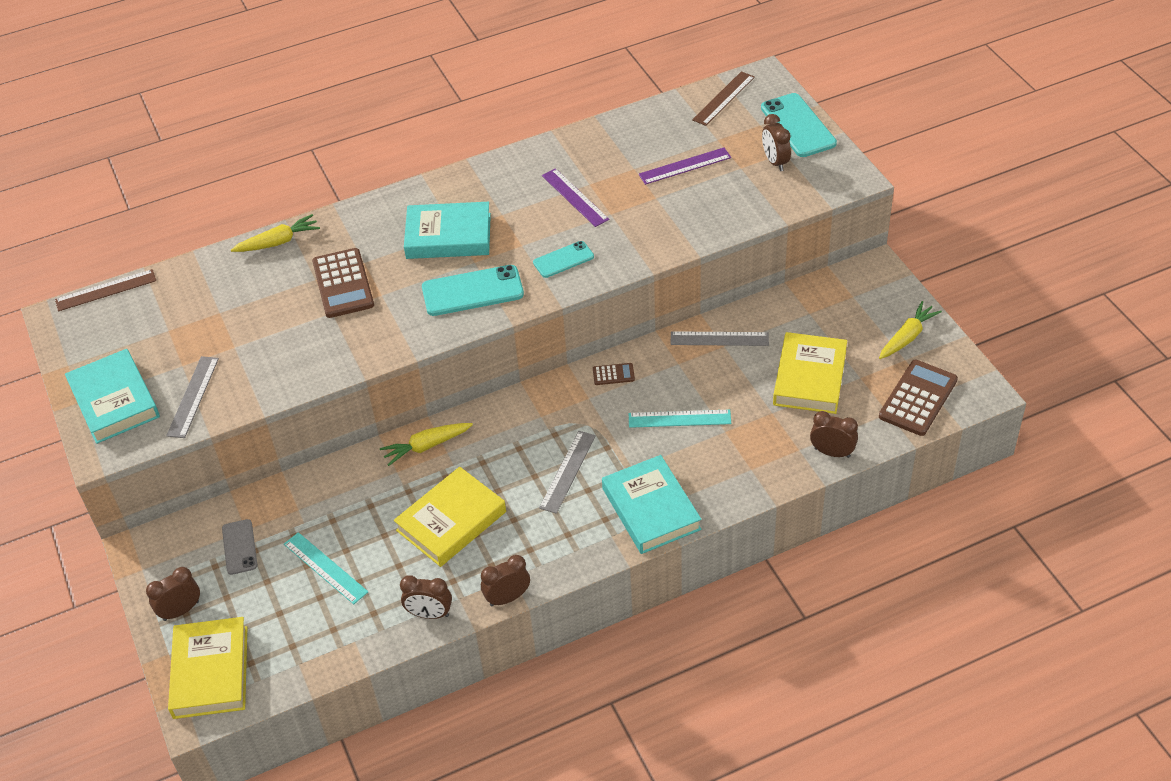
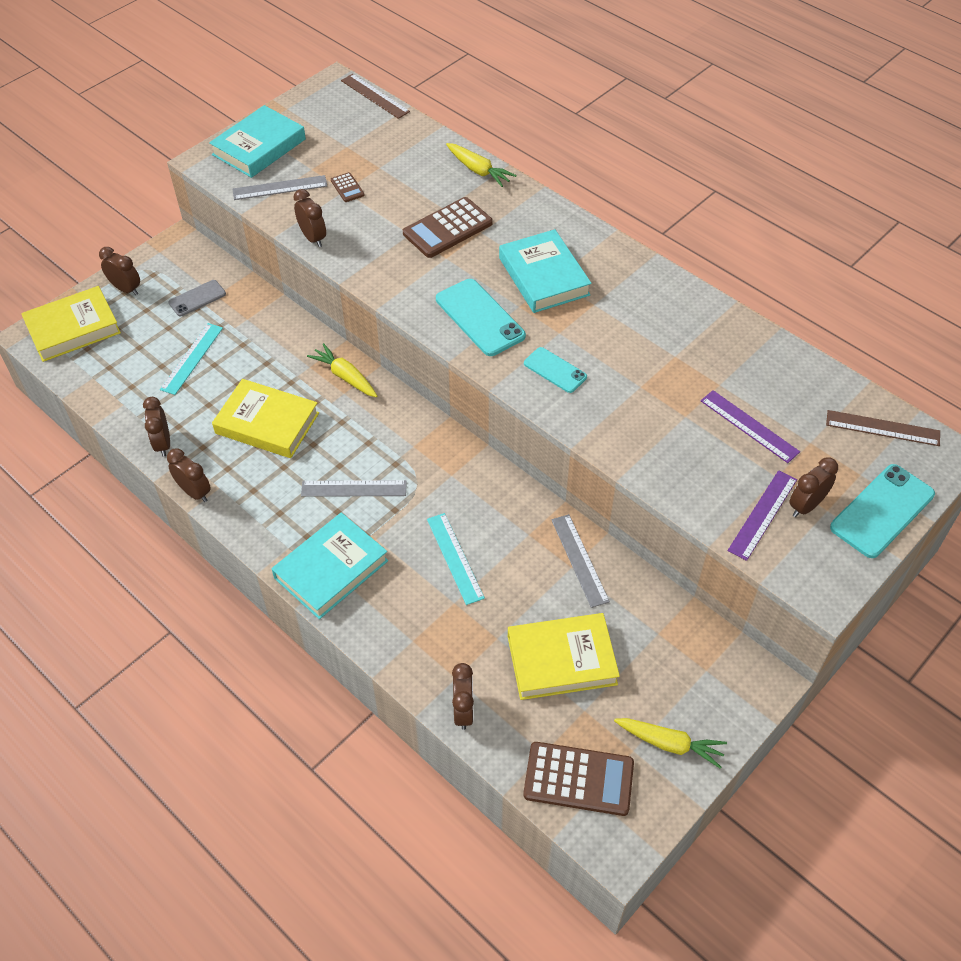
camera: 65 degrees right, 5 degrees up
(287, 386) = (313, 238): none -> brown clock
(575, 197) = (648, 351): purple ruler -> purple ruler (762, 514)
(613, 374) = (490, 485): brown calculator -> brown calculator (347, 188)

